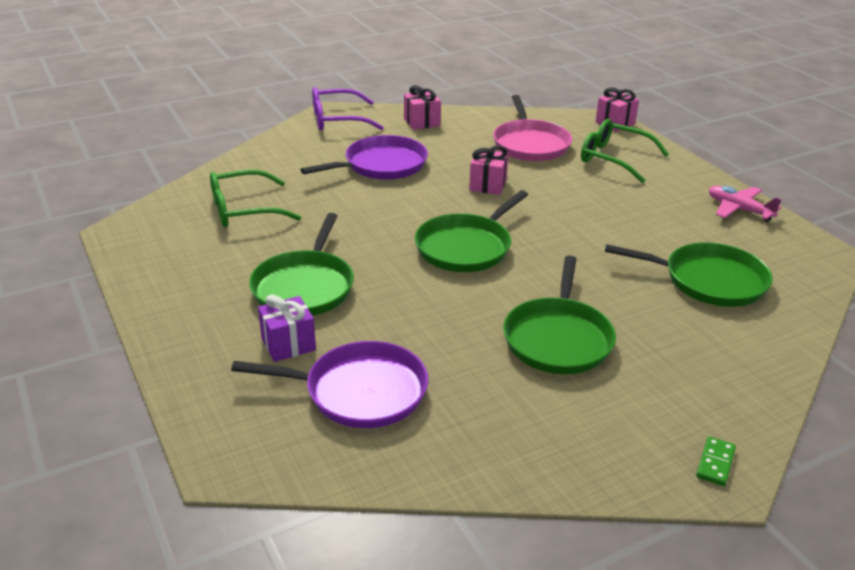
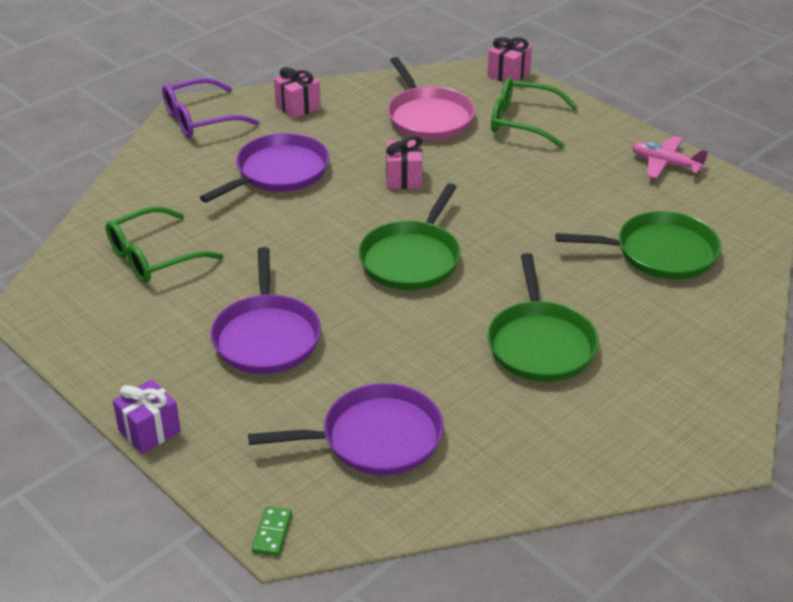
camera: 15 degrees left, 5 degrees up
(288, 344) = (281, 403): purple gift -> purple gift (149, 431)
(304, 287) = (266, 337): green pan -> purple pan
(715, 463) = (717, 438): green domino -> green domino (272, 533)

